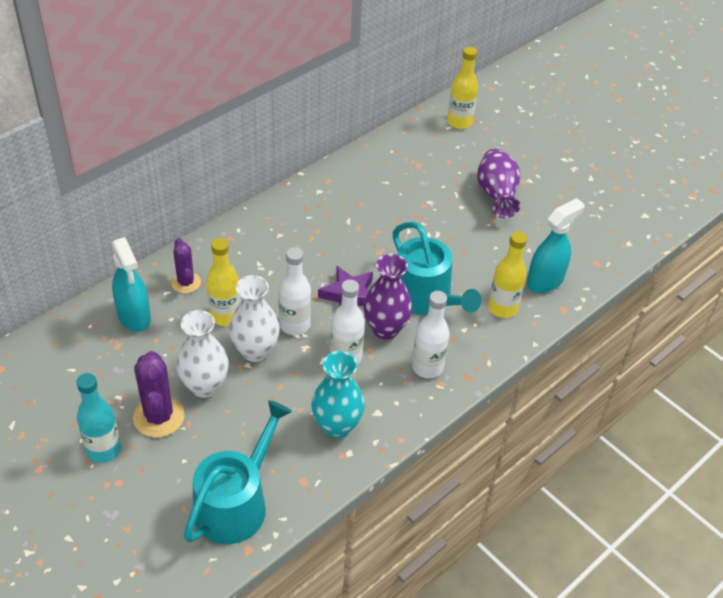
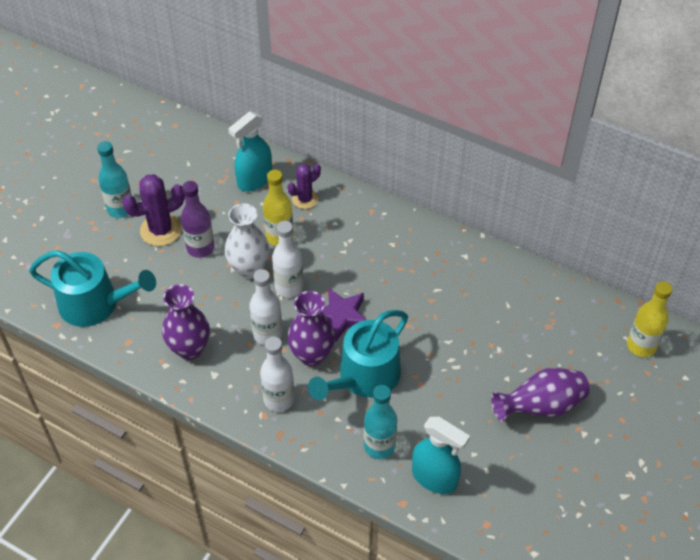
camera: 75 degrees right, 5 degrees up
(205, 386) = (200, 248): white vase -> purple bottle
(336, 426) = (189, 348): turquoise vase -> purple vase
(502, 308) = (379, 446): yellow bottle -> turquoise bottle

